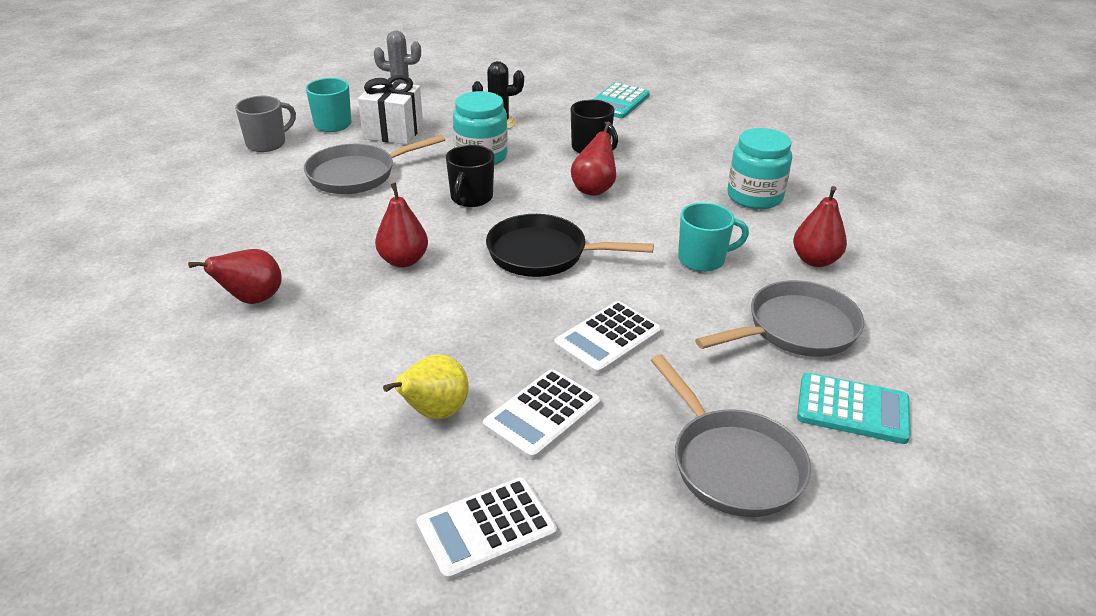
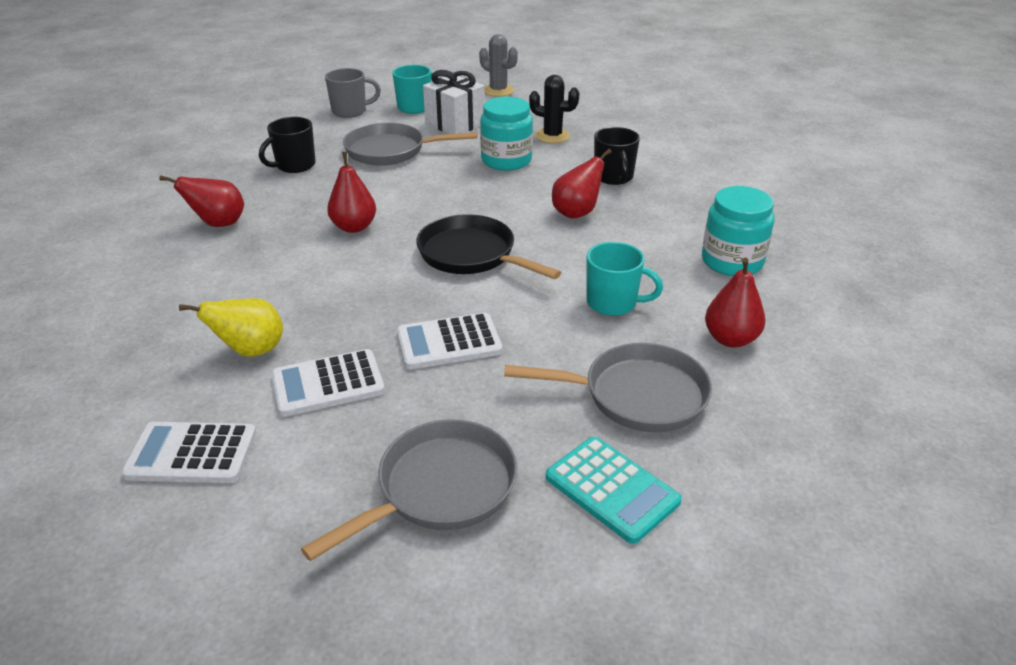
camera: 30 degrees right, 0 degrees up
(471, 198) = (460, 192): black mug -> black mug (295, 166)
(618, 102) = (685, 142): turquoise calculator -> none
(732, 464) = (440, 489): grey pan -> grey pan turned 135 degrees counterclockwise

